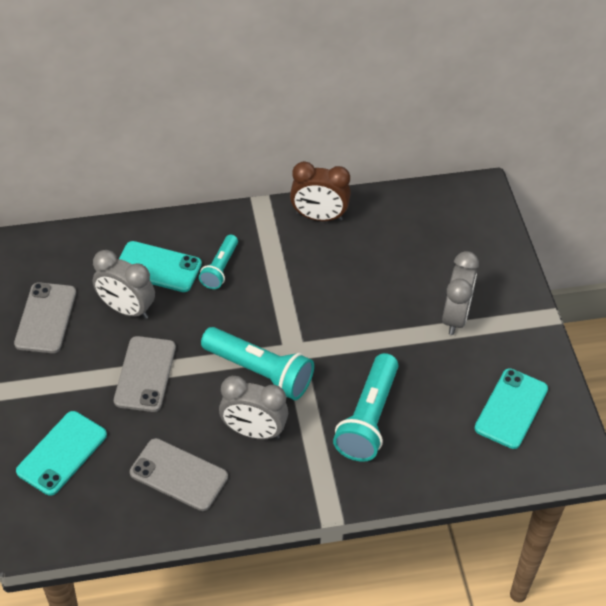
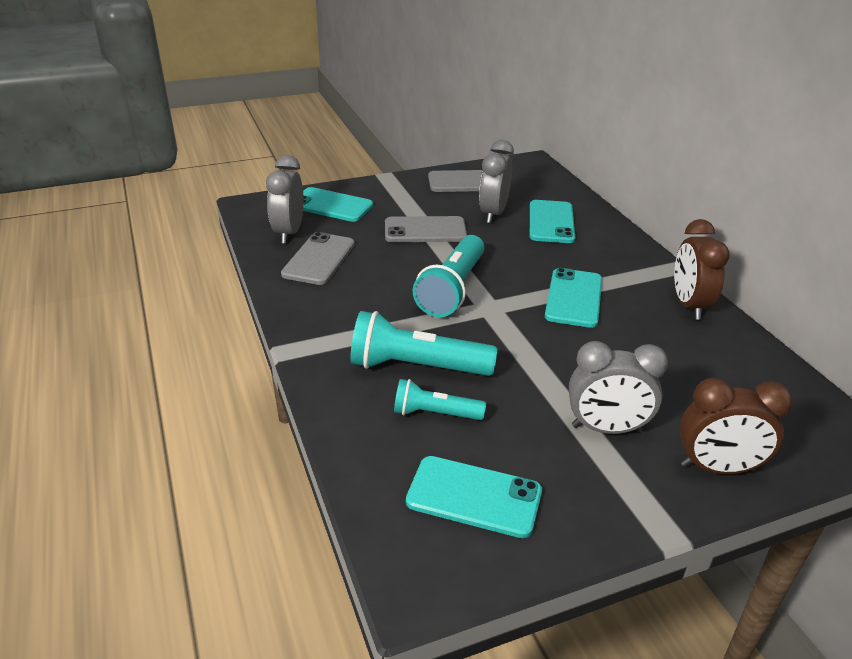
camera: 80 degrees right, 15 degrees down
(220, 268) = (571, 253): turquoise flashlight -> turquoise flashlight (435, 413)
(253, 431) = (377, 293): grey clock -> grey clock (289, 233)
(293, 288) = (573, 298): none -> turquoise phone
(498, 271) = (717, 468): none -> brown clock

